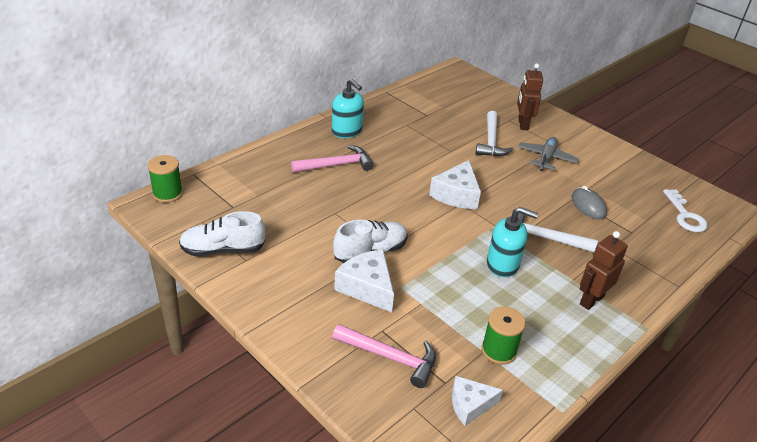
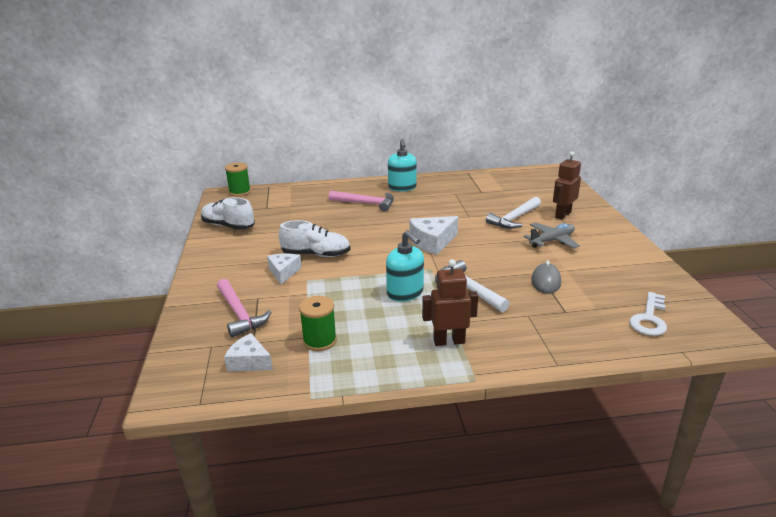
camera: 40 degrees right, 10 degrees down
(367, 287) = (283, 272): white cheese -> white cheese, size x0.66

